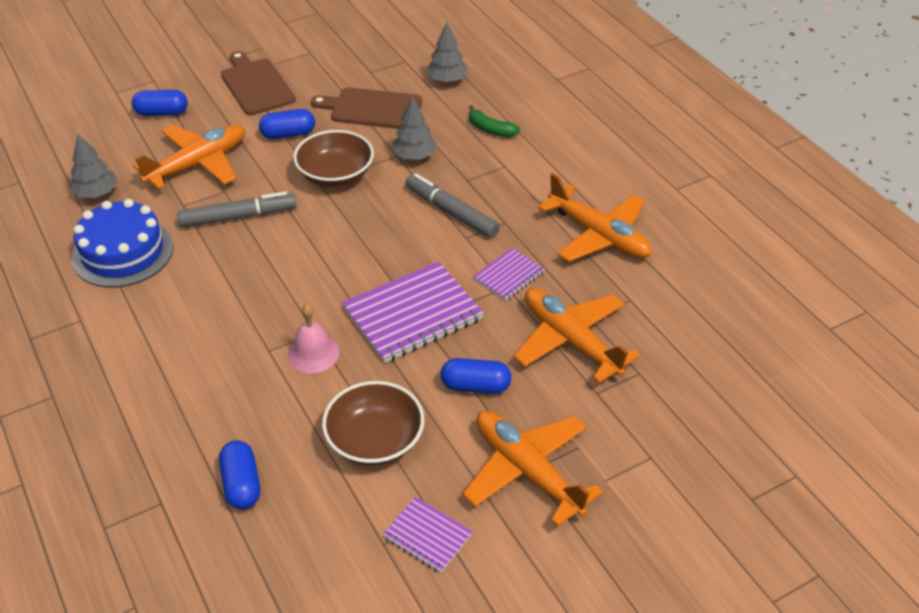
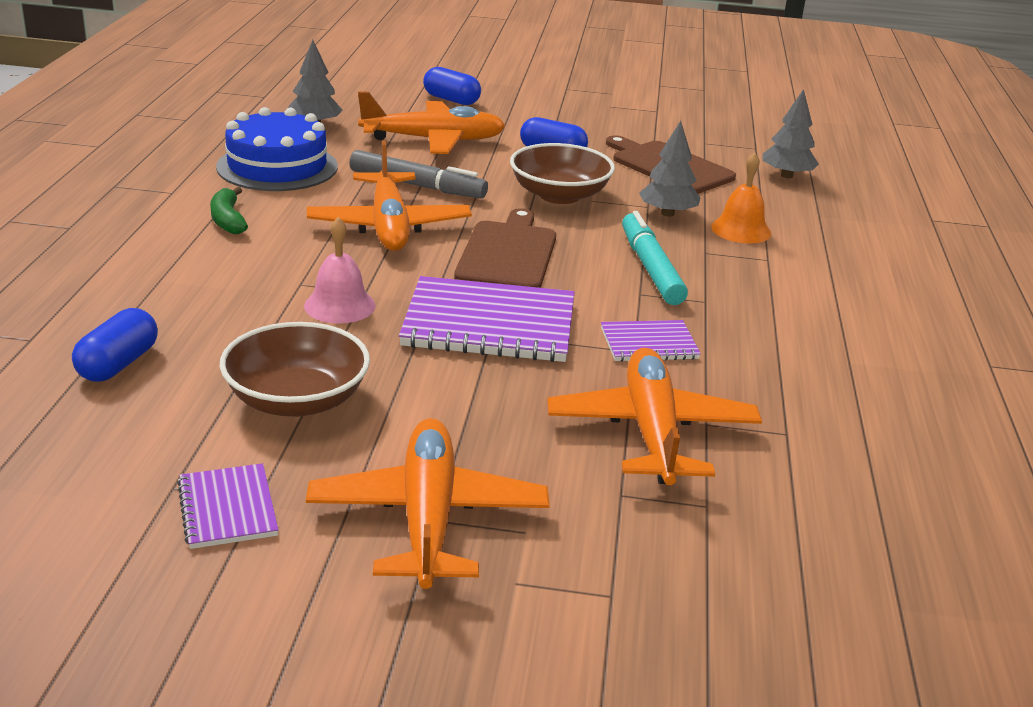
camera: 35 degrees right, 15 degrees down
(256, 85) = (569, 113): brown cutting board -> brown cutting board (508, 254)
(451, 212) = (650, 268): grey marker -> turquoise marker
(467, 147) = (741, 230): none -> orange bell
(475, 386) = (475, 413): blue capsule -> none
(490, 129) = (789, 227): green banana -> green banana (228, 220)
(599, 235) = (818, 360): orange plane -> orange plane (389, 226)

